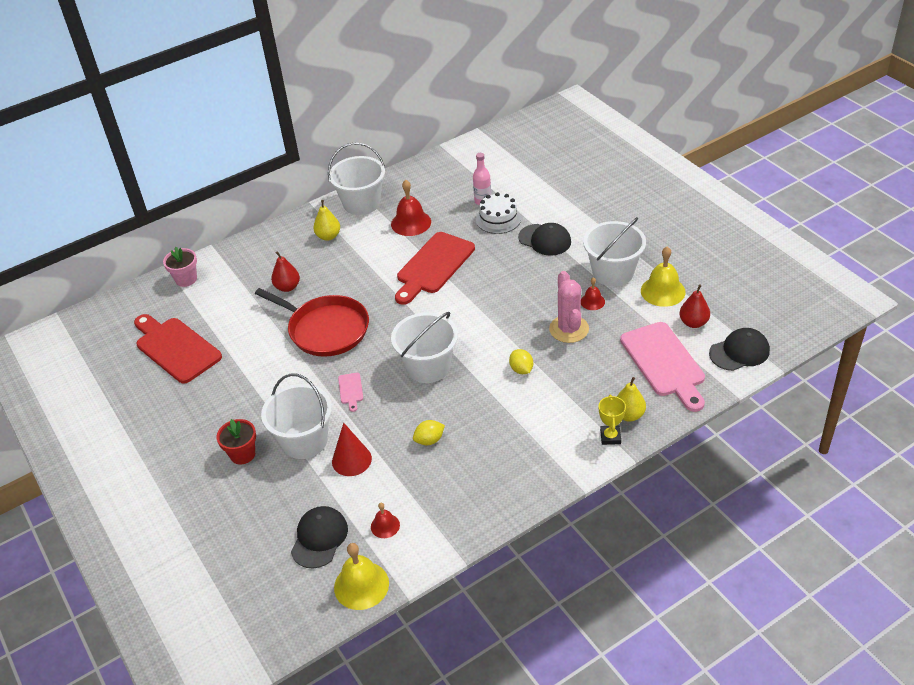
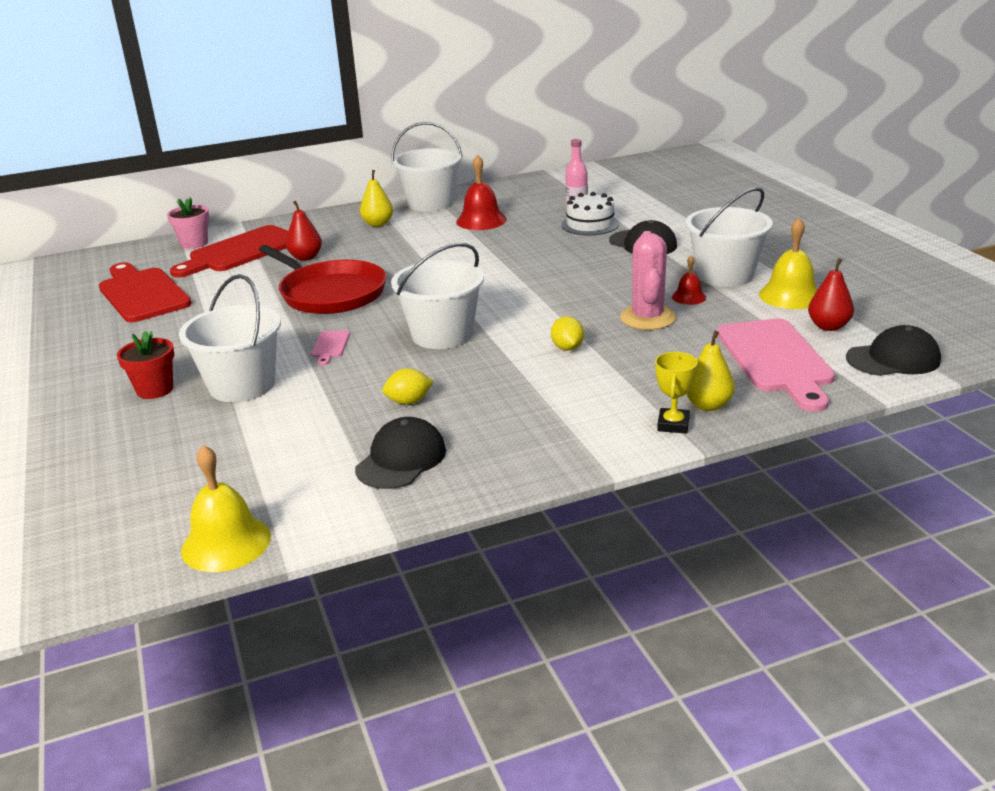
camera: 10 degrees right, 15 degrees down
(319, 538) = (199, 483): black cap -> black cap (401, 459)
(351, 460) = (292, 410): red cone -> none
(385, 526) = (299, 481): red bell -> none
(433, 266) = (492, 254): red cutting board -> red cutting board (240, 251)

